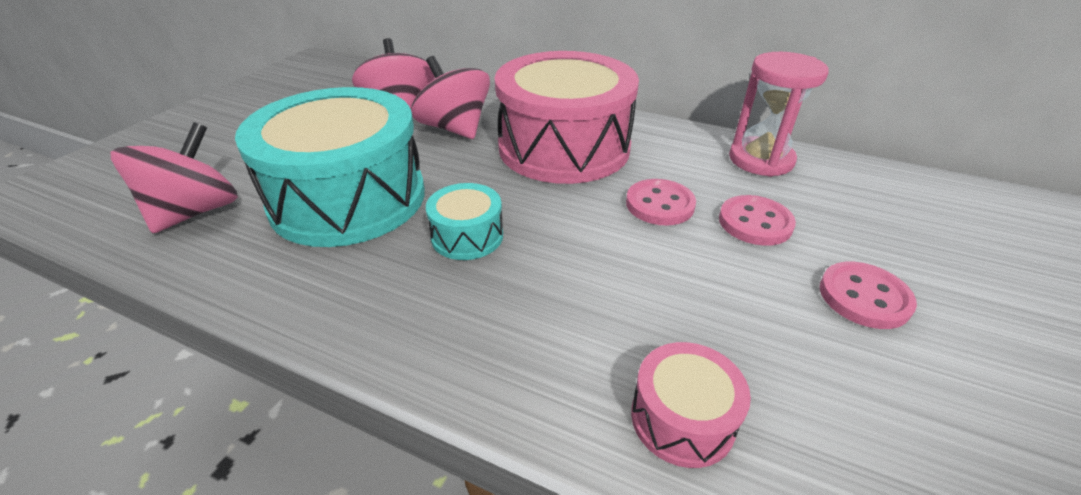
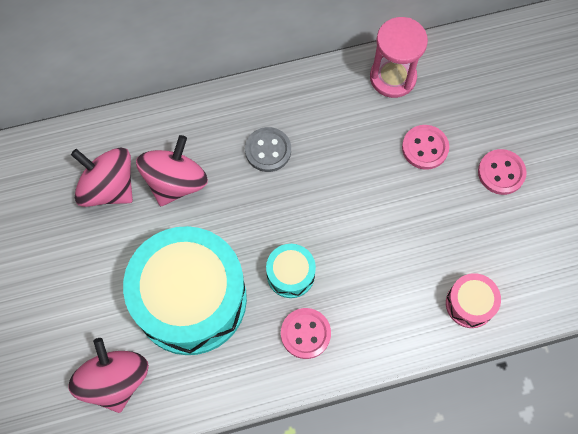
camera: 40 degrees left, 30 degrees up
(454, 128) = (175, 182): pink spinning top -> pink spinning top turned 105 degrees clockwise
(564, 147) = (268, 150): pink drum -> grey button
(659, 204) = (367, 168): pink button -> pink button (305, 334)

